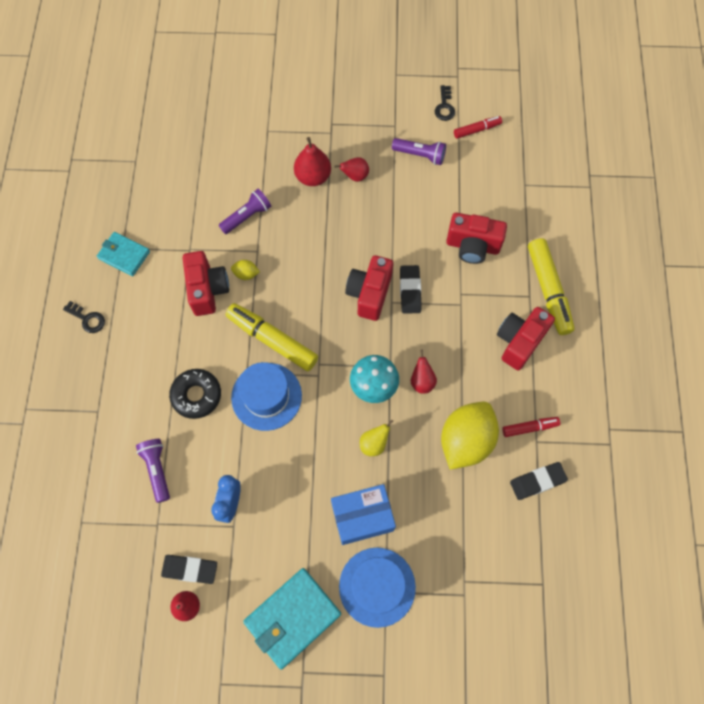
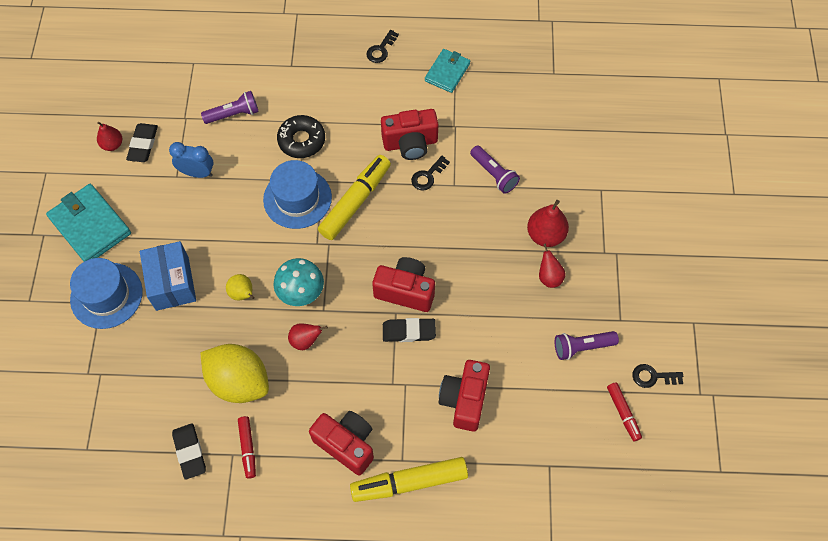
camera: 90 degrees right, 5 degrees down
(246, 274) = (428, 176): yellow lemon -> black key
(420, 155) = (582, 347): purple flashlight -> purple flashlight turned 60 degrees clockwise

